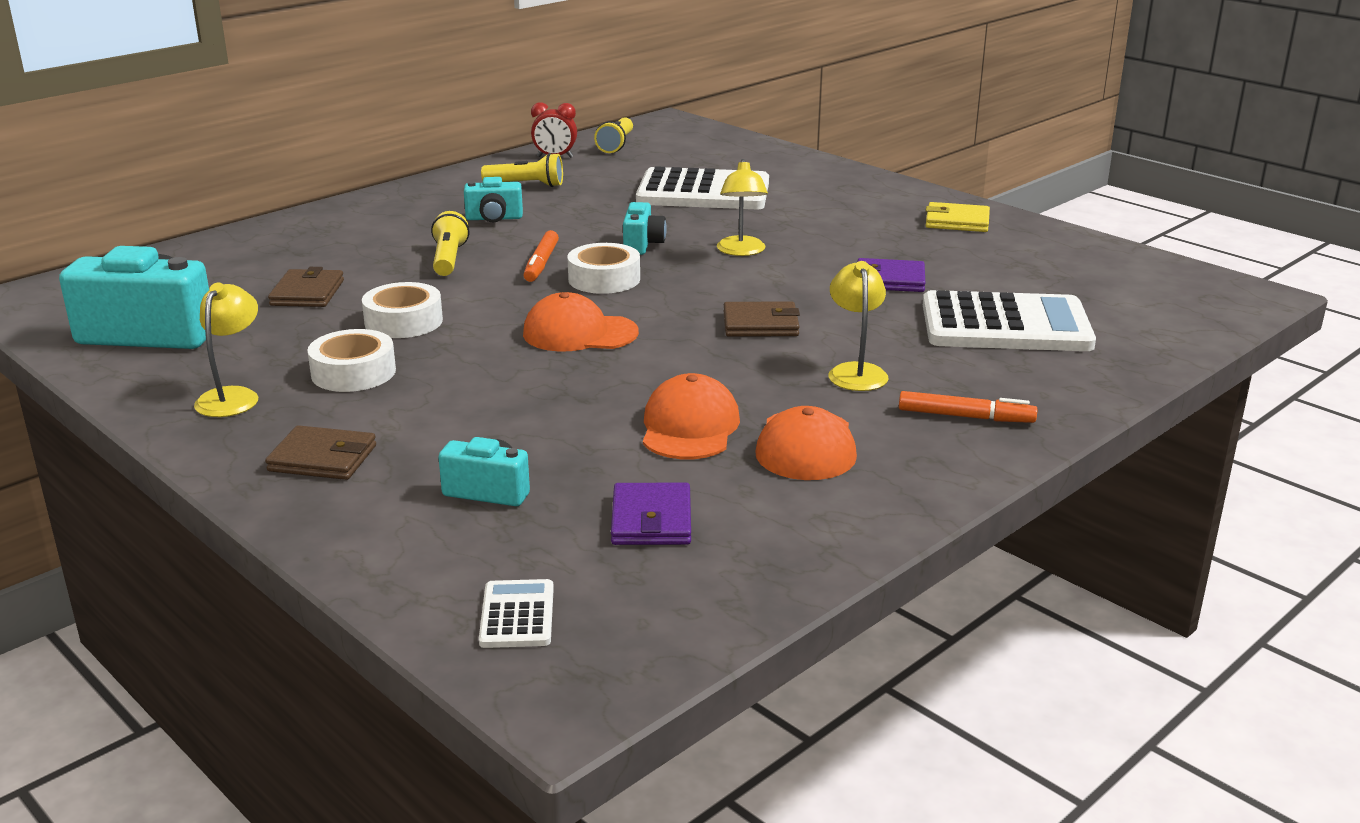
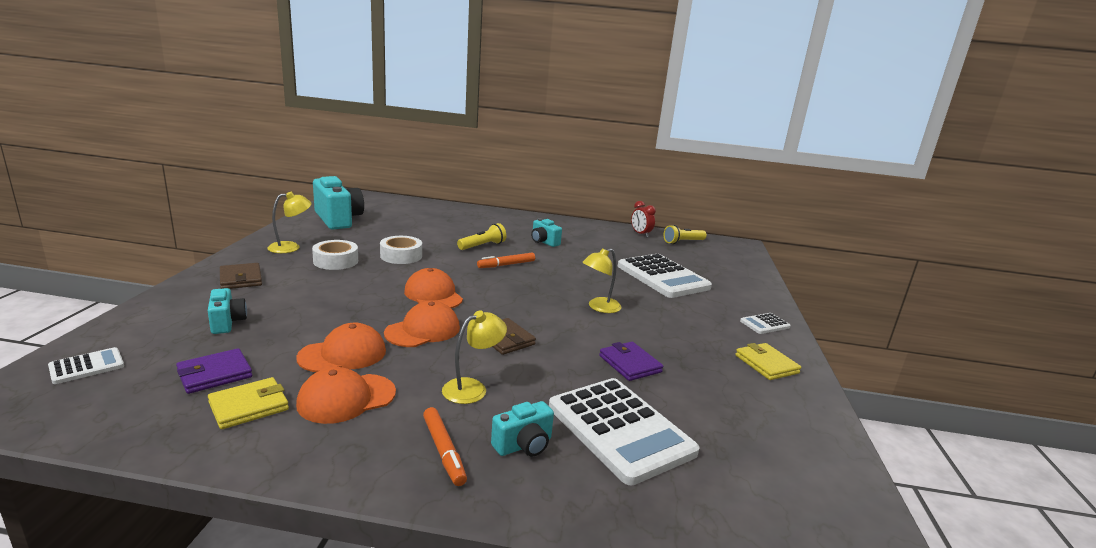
camera: 50 degrees right, 5 degrees down
(307, 293) = (409, 232): brown wallet -> none
(527, 185) = (595, 238): yellow flashlight -> none
(604, 279) = (508, 283): white tape -> none
(642, 245) = (566, 280): turquoise camera -> turquoise camera (524, 445)
(680, 364) = (423, 330): none -> orange cap
(764, 508) = (249, 406): none -> yellow wallet
(878, 190) = (764, 324): none -> white calculator

